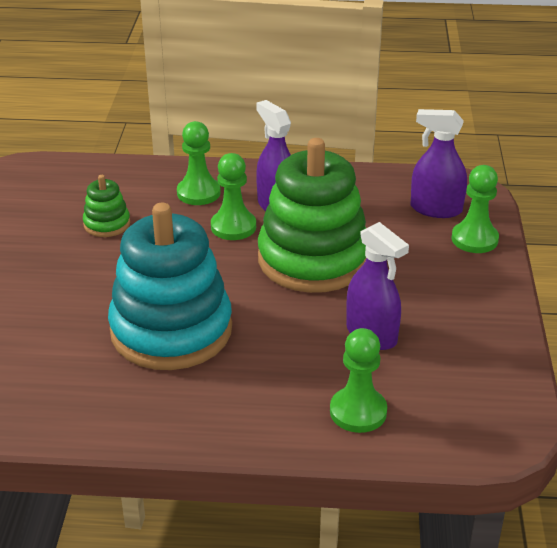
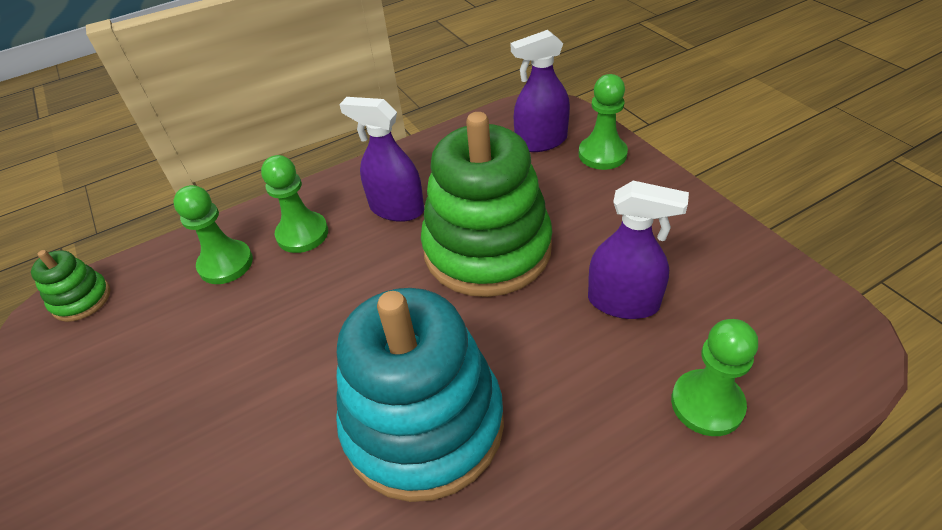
camera: 30 degrees left, 10 degrees up
(107, 224) = (229, 325): green stacking toy -> green stacking toy (81, 299)
(233, 227) = (374, 254): green pawn -> green pawn (226, 264)

